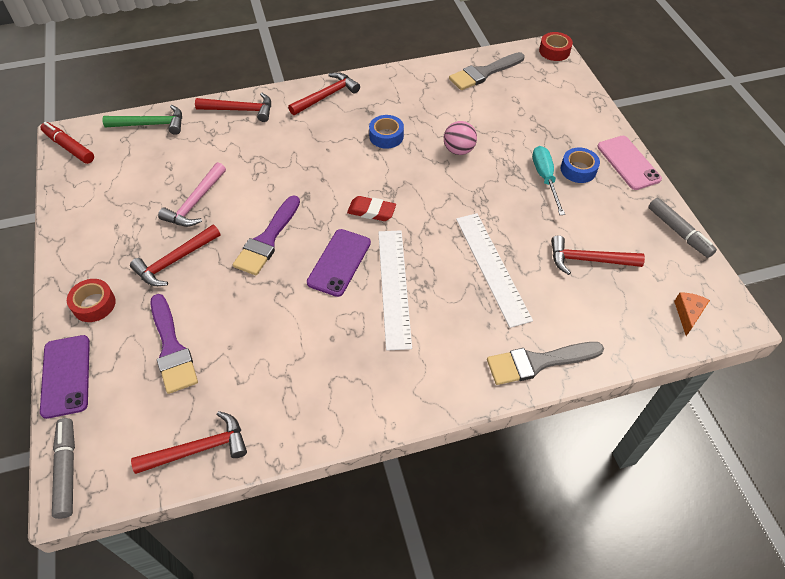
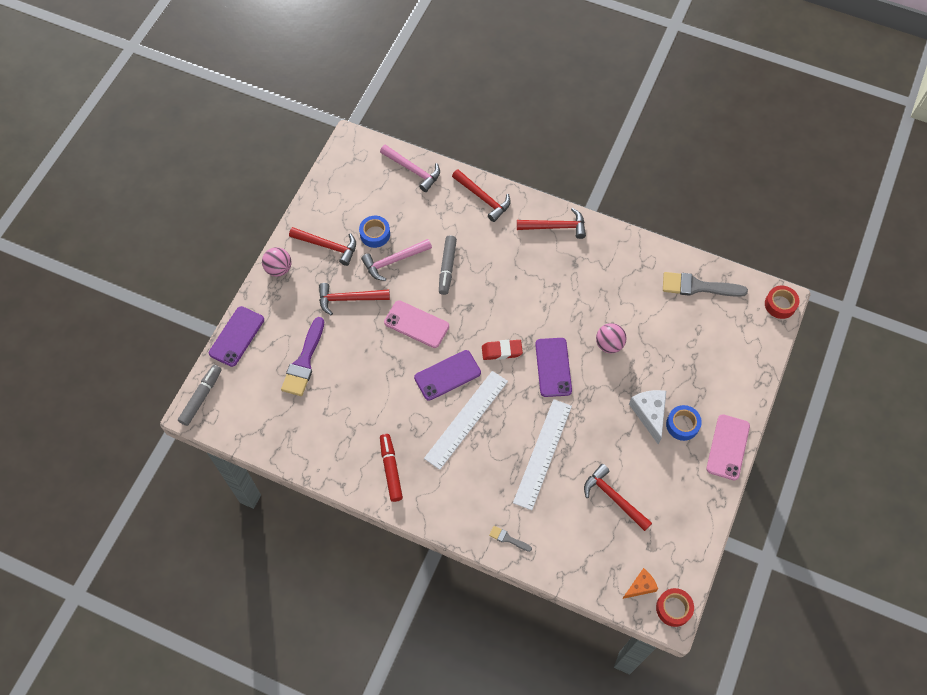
camera: 40 degrees right, 10 degrees up
(68, 281) = (279, 269): none -> pink ball
(69, 147) = (347, 155): red marker -> red marker (391, 469)
(94, 304) = (282, 297): red tape -> red tape (673, 608)
(150, 124) = (413, 170): green hammer -> pink hammer
(198, 449) = (273, 437): red hammer -> red hammer (327, 246)
(267, 240) = (416, 324): purple brush -> pink phone
(371, 211) = (501, 351): red eraser -> red eraser turned 60 degrees counterclockwise
(386, 136) = (567, 295): blue tape -> blue tape (375, 234)
(430, 195) = (553, 367): none -> purple phone
(538, 362) = (508, 538): grey brush -> grey brush, size x0.48
(545, 178) = (649, 414): turquoise screwdriver -> white cheese
(678, 232) = (702, 527): grey marker -> grey marker (447, 267)

